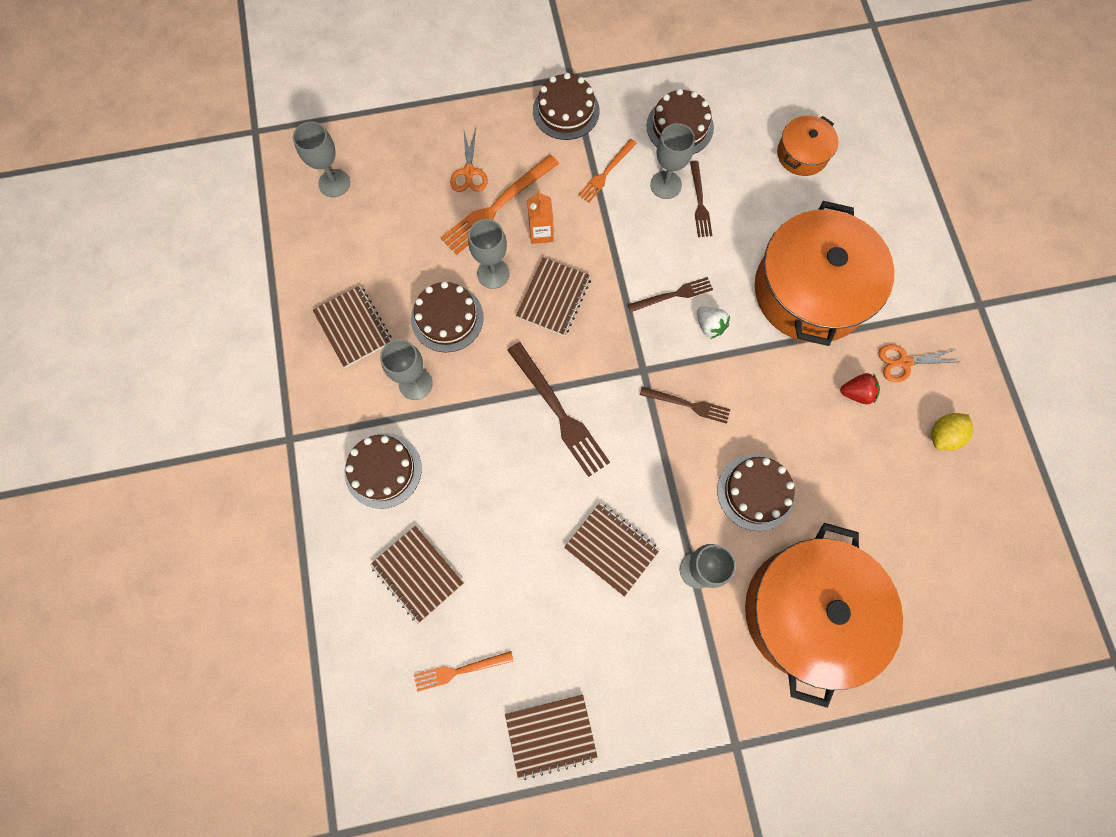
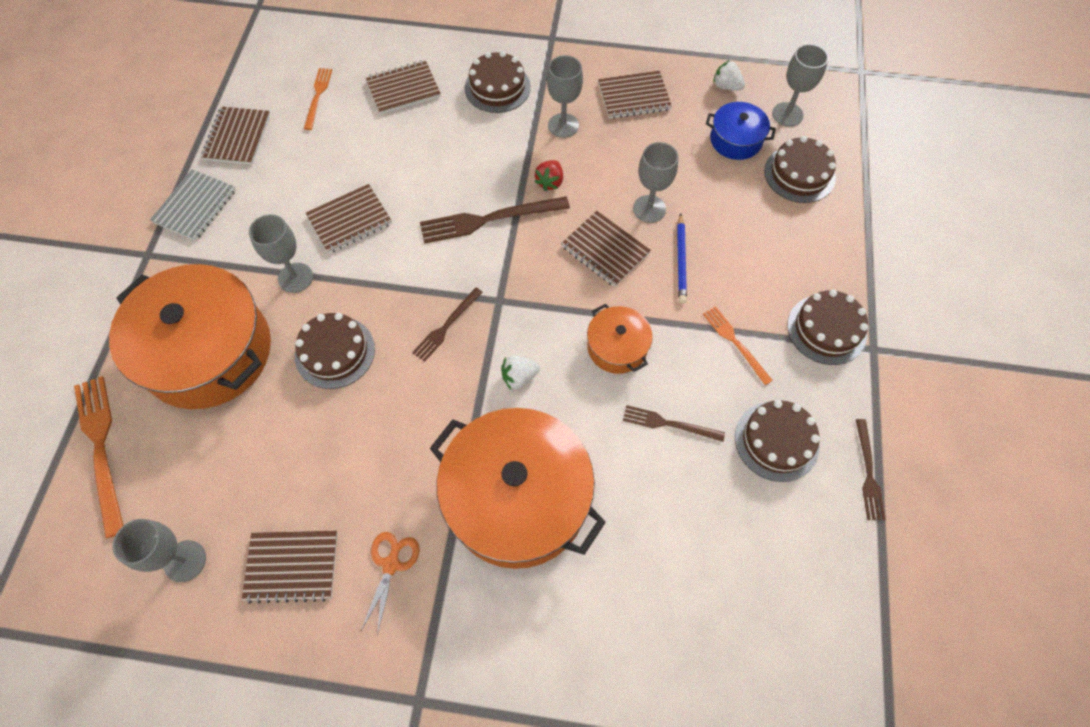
camera: 110 degrees right, 10 degrees down
(312, 245) = (726, 86): none -> white strawberry
(382, 220) = (735, 140): none -> blue pot
(447, 318) = (616, 162): brown cake -> brown cake (799, 174)
(469, 172) = (770, 220): orange scissors -> none
(497, 206) = (722, 233): orange fork -> orange fork (101, 448)
(541, 233) = (680, 261): orange carton -> blue pencil
(659, 729) = (195, 206): none -> grey notebook
(666, 185) = (702, 397): grey goblet -> grey goblet (185, 561)
(673, 295) = (567, 355): brown fork -> brown fork (868, 473)
(802, 154) = (700, 571): orange pot -> orange pot (617, 347)
(856, 393) = (382, 494): red strawberry -> red strawberry (550, 182)
(943, 435) = (292, 566): yellow lemon -> brown notebook

